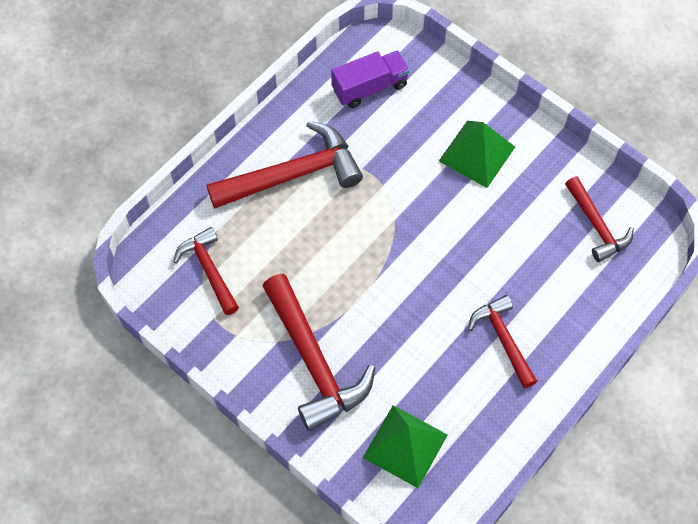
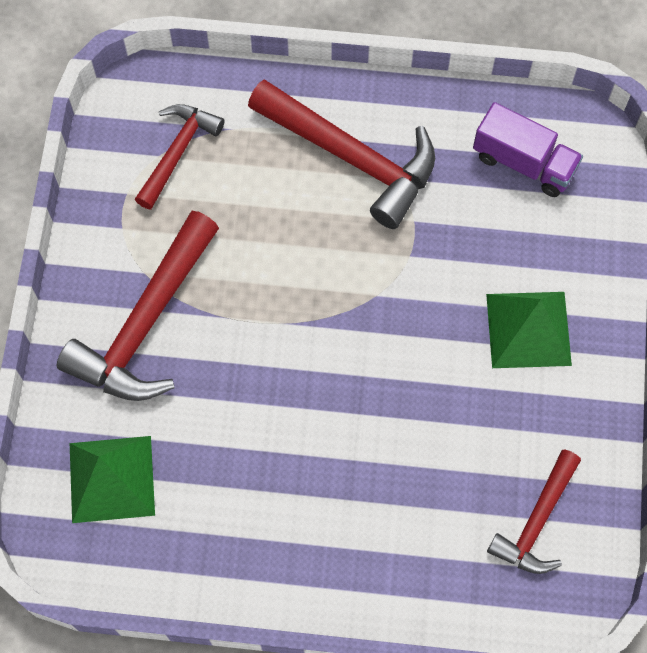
camera: 55 degrees right, 5 degrees up
(503, 339) = (311, 504): red hammer -> none

